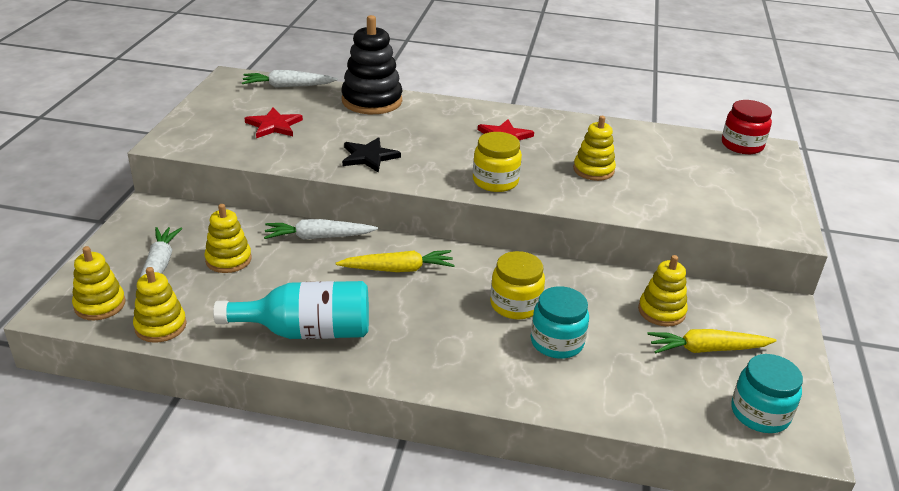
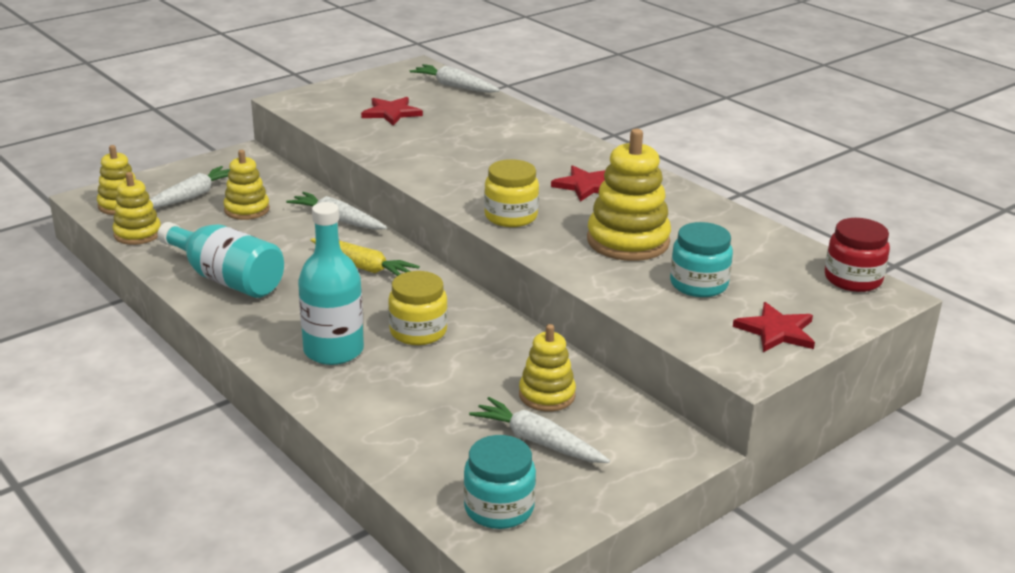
camera: 40 degrees right, 5 degrees down
(369, 157) = (430, 161): black star -> none
(372, 101) = (510, 119): black stacking toy -> none
(482, 352) = (333, 350): none -> turquoise bottle
(557, 342) = (407, 372): turquoise jar -> turquoise jar (698, 284)
(593, 170) = (628, 241): yellow stacking toy -> yellow stacking toy, size x1.64
(707, 349) = (538, 441): yellow carrot -> white carrot
(763, 199) = (776, 331): none -> red star

